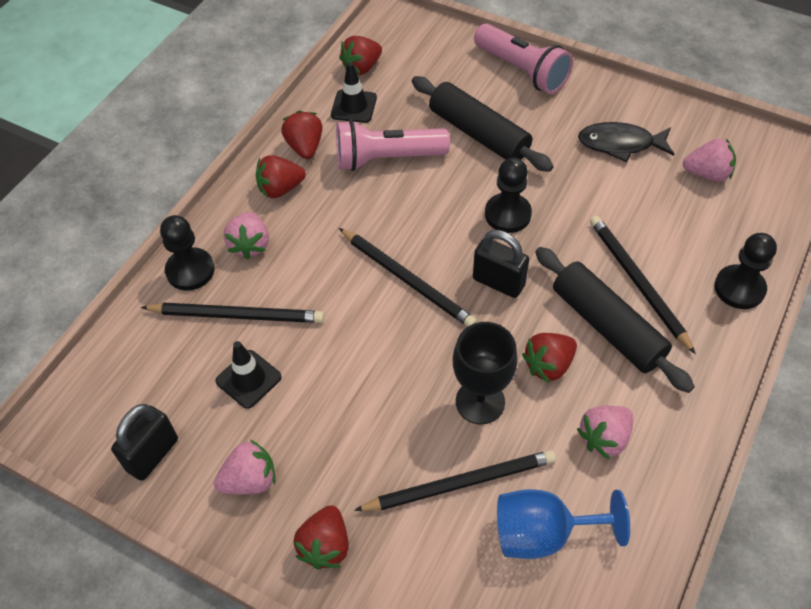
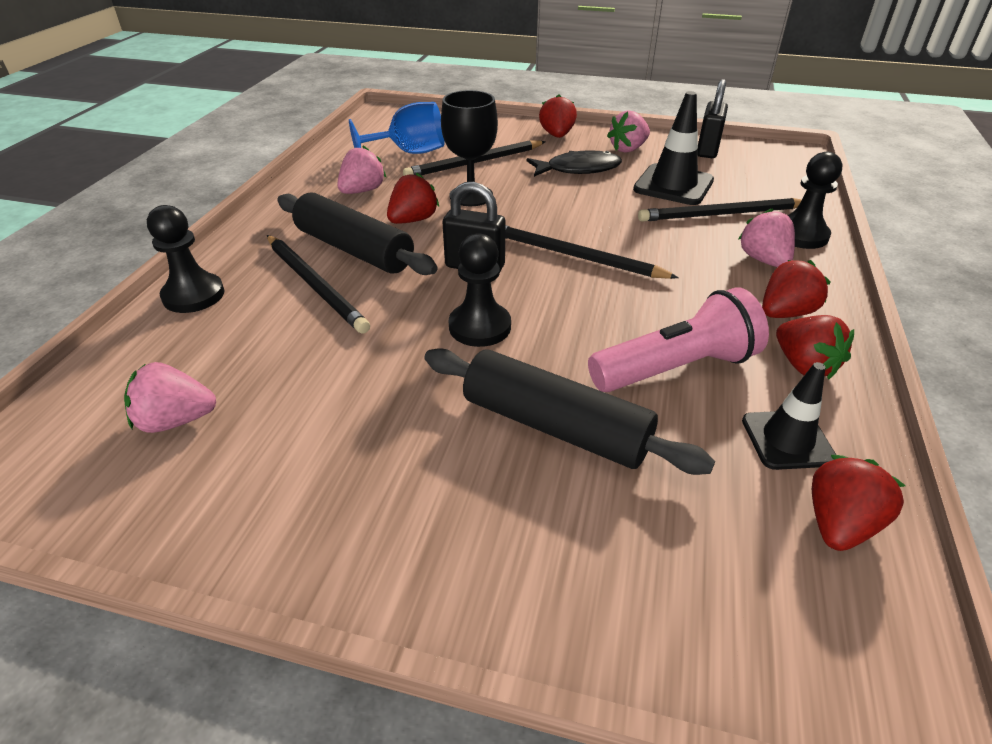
camera: 165 degrees right, 15 degrees down
(248, 379) = (673, 185): black traffic cone -> black traffic cone, size x1.52
(522, 71) = (512, 579): pink flashlight -> none
(620, 144) = (312, 447): black fish -> black fish (578, 169)

